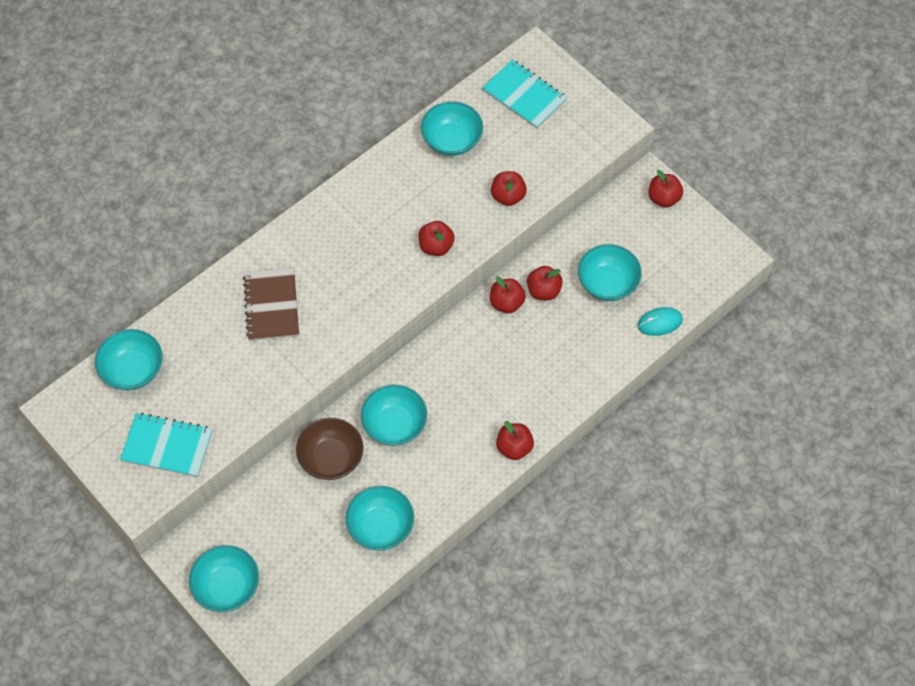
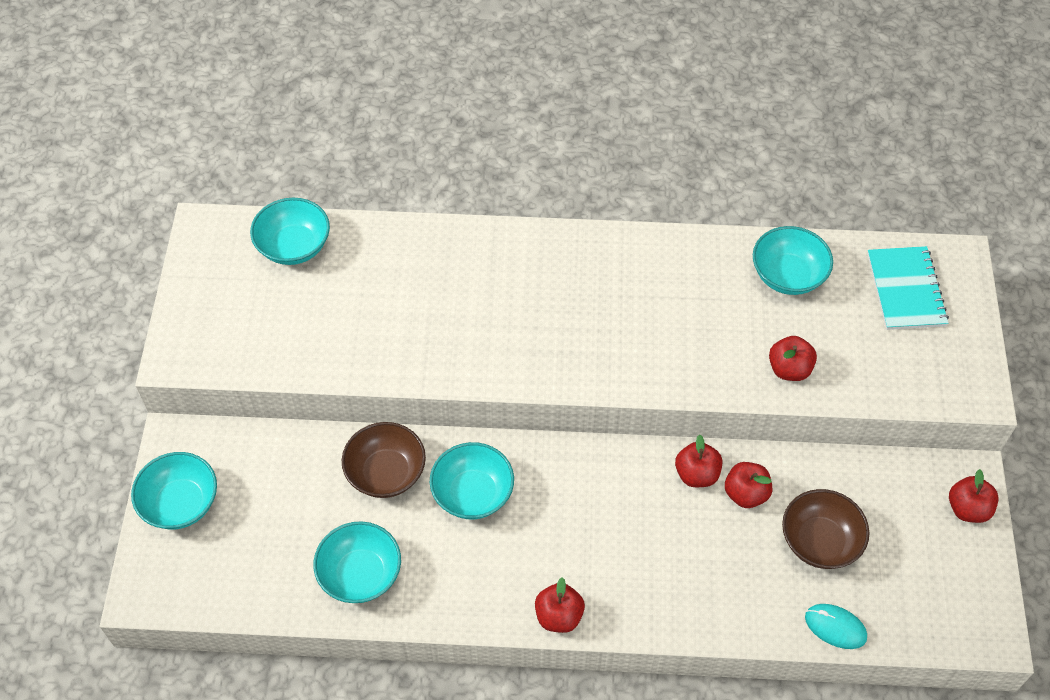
camera: 45 degrees right, 5 degrees down
(167, 446) = (249, 332): turquoise notebook -> none
(271, 305) = (464, 288): brown notebook -> none
(436, 246) = (669, 358): red apple -> none
(607, 283) = (819, 541): turquoise bowl -> brown bowl

